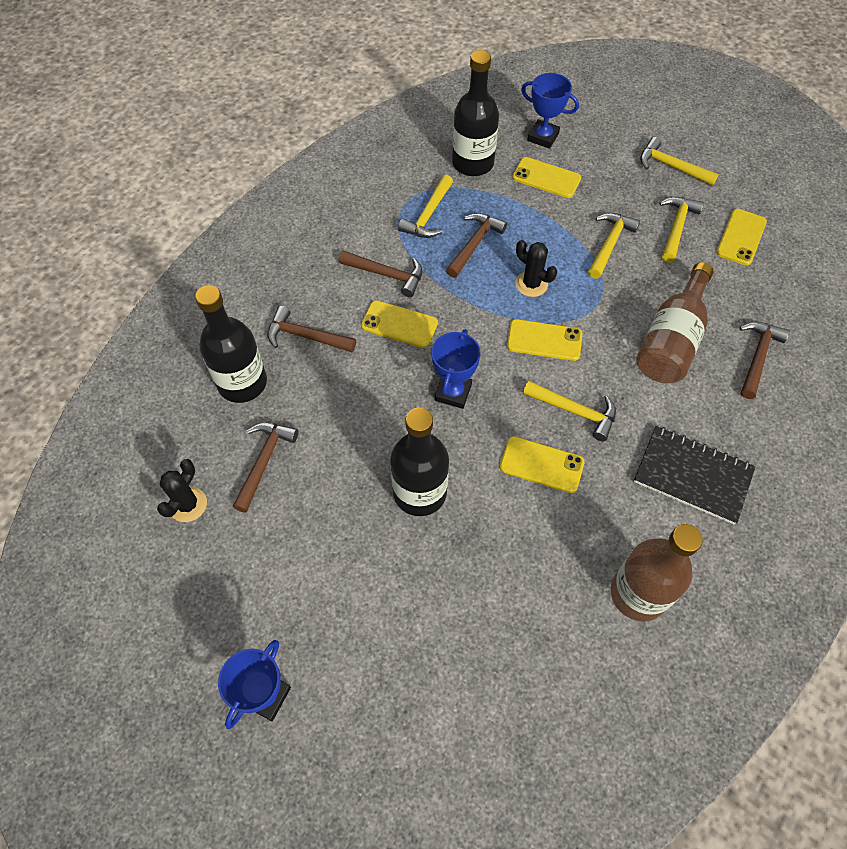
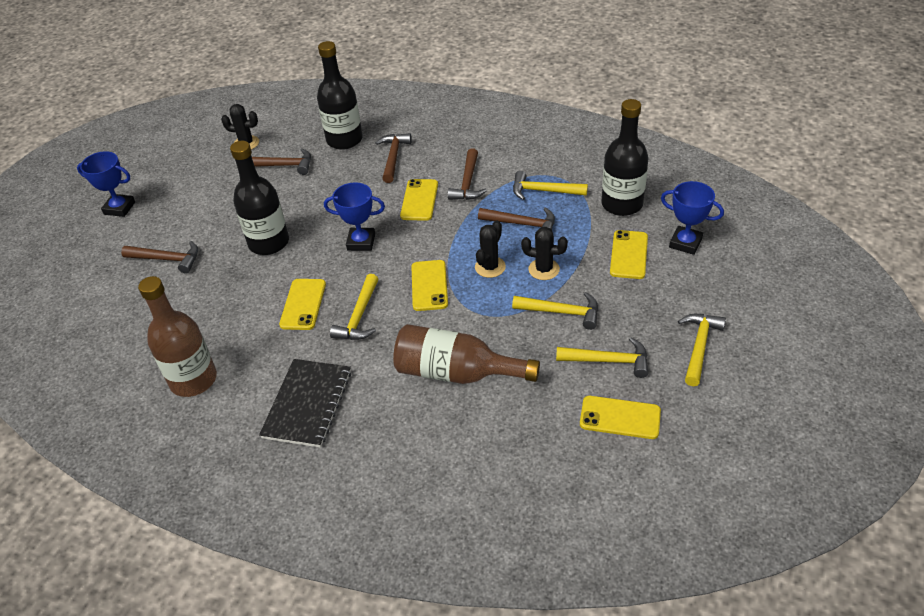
camera: 80 degrees right, 15 degrees down
(543, 137) = (685, 243): blue trophy -> blue trophy turned 75 degrees counterclockwise
(547, 243) = (544, 269): none -> black cactus
(757, 357) = (456, 444): brown hammer -> brown hammer (167, 259)

